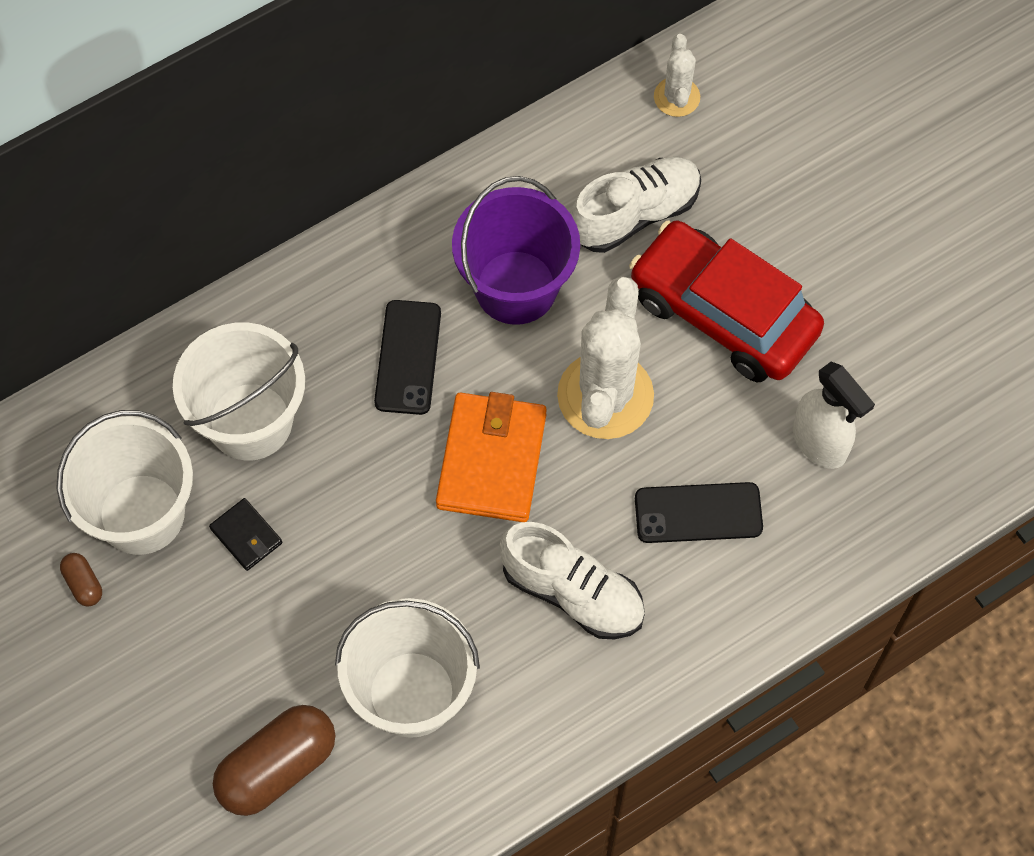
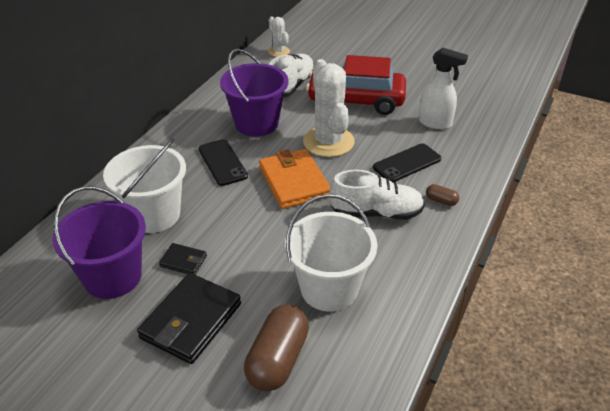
camera: 30 degrees left, 25 degrees down
(83, 584) = (93, 324): brown capsule -> brown capsule (441, 201)
(141, 514) = (112, 277): white bucket -> purple bucket
(204, 646) = (191, 321): none -> black wallet

